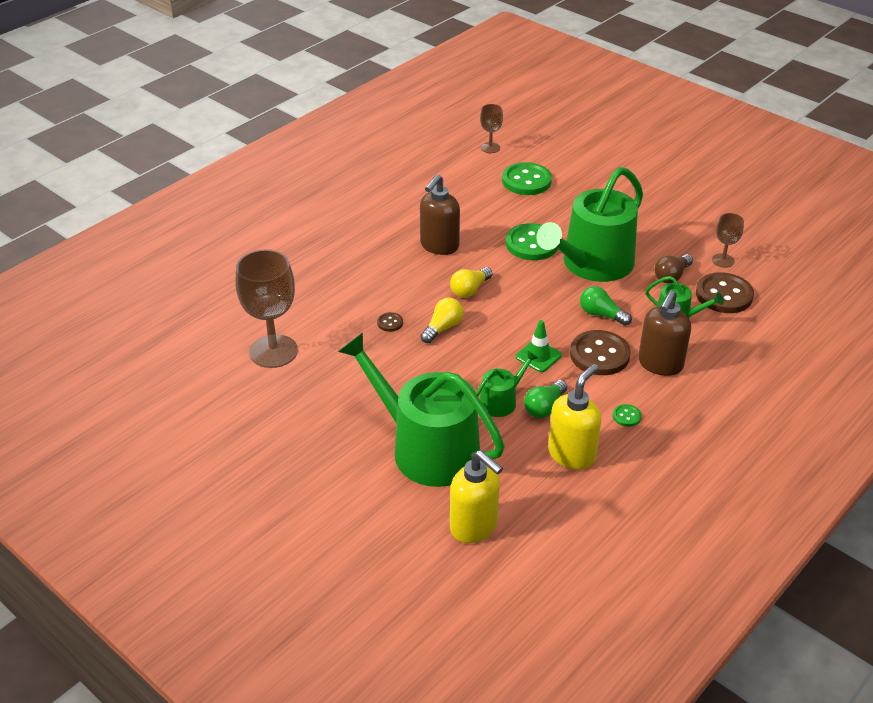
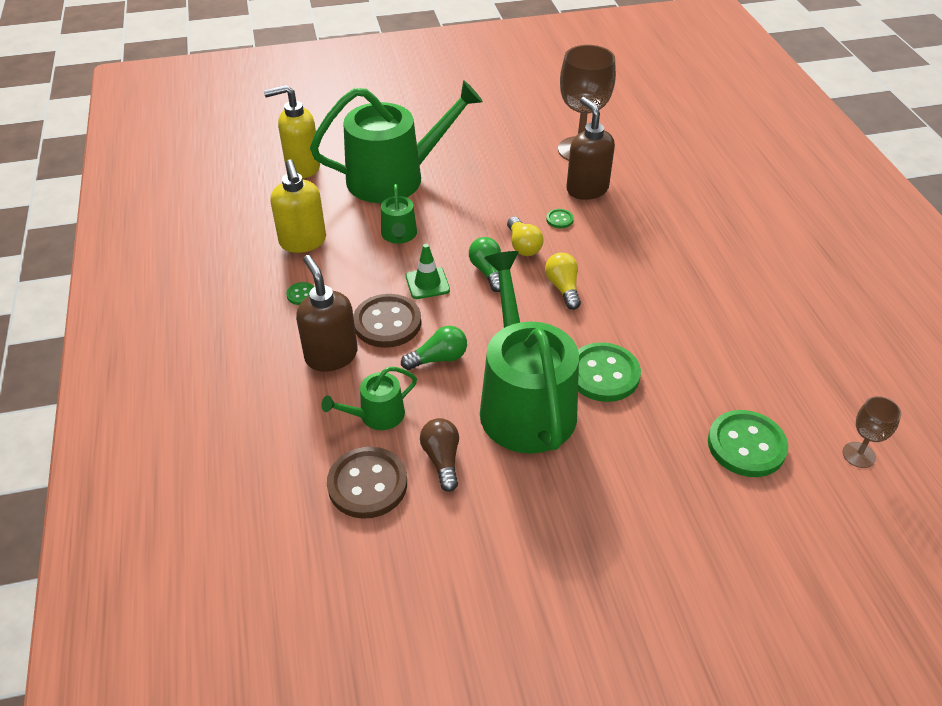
camera: 125 degrees right, 5 degrees up
(390, 323) = (559, 219): brown button -> green button
(439, 246) = (656, 301): brown soap dispenser -> brown soap dispenser (587, 189)
(544, 407) = (365, 254): green light bulb -> green light bulb (488, 272)
(723, 260) = (423, 534): brown goblet -> none

